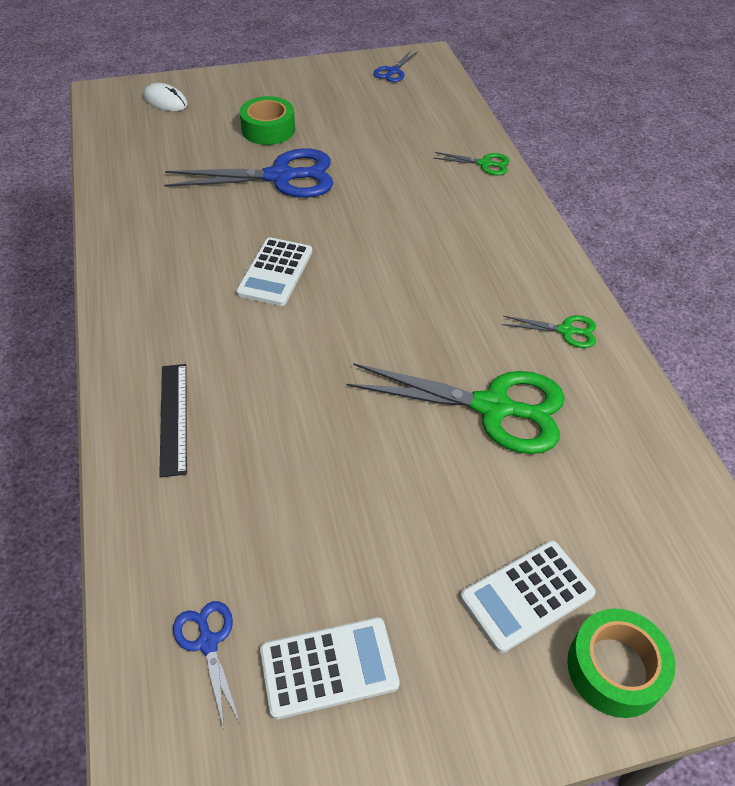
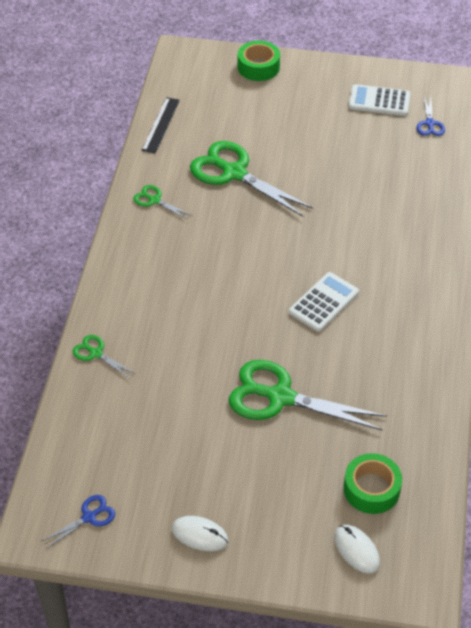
camera: 155 degrees left, 0 degrees up
(173, 418) = (423, 223): black ruler -> black ruler (161, 125)
(268, 129) = (266, 465): green tape -> green tape (371, 489)
(280, 177) = (280, 397): blue scissors -> green scissors
(299, 81) = (200, 535): none -> white mouse
(527, 596) = (277, 97): white calculator -> none

